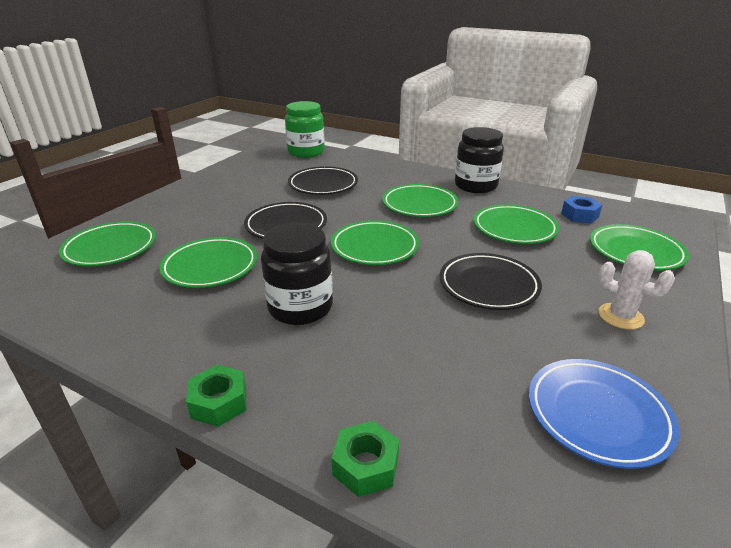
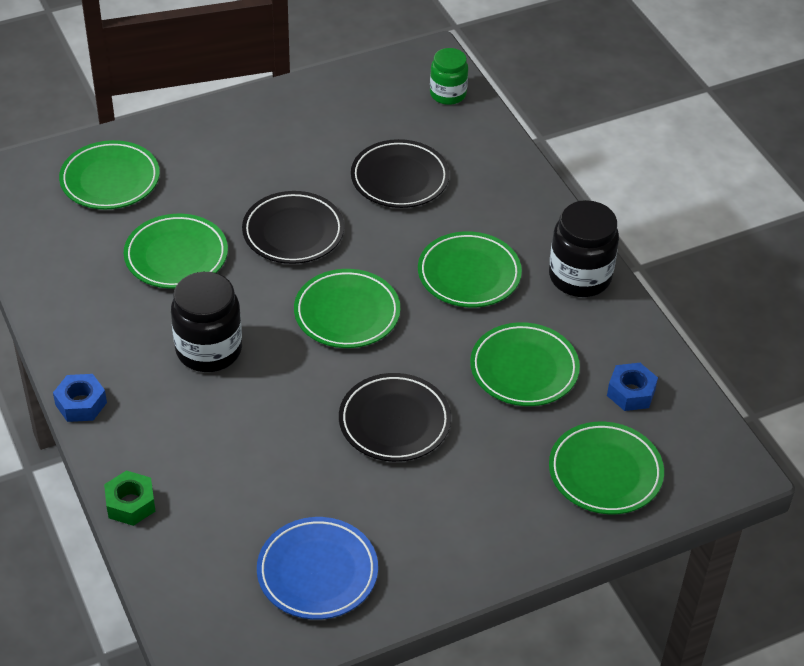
camera: 35 degrees right, 15 degrees up
(219, 402) = (81, 404): green nut -> blue nut
(306, 152) = (448, 94): green jar -> green jar, size x0.64
(620, 316) = (465, 521): white cactus -> none

